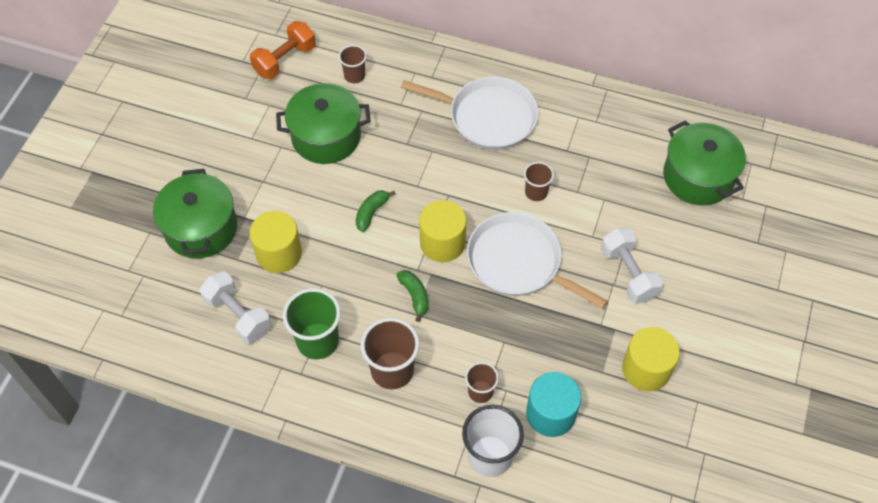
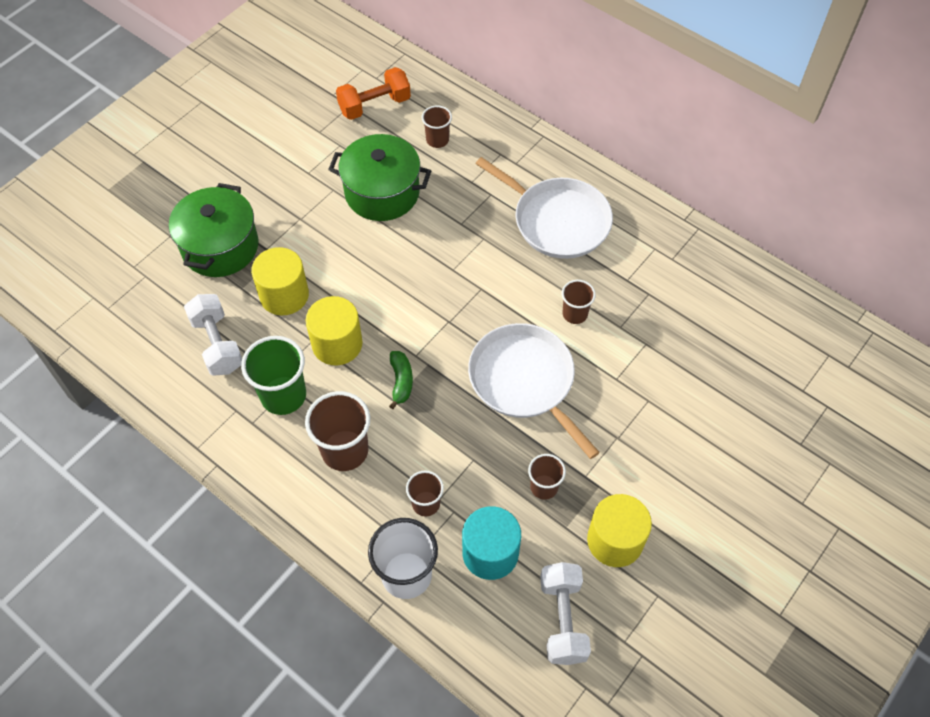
camera: 20 degrees right, 0 degrees up
(371, 212) = (394, 282): green banana -> none
(442, 243) = (453, 336): yellow cylinder -> yellow cylinder (337, 344)
(571, 345) = (544, 487): none -> brown cup
(628, 273) = (639, 431): white dumbbell -> white dumbbell (563, 619)
(698, 176) = (761, 351): green pot -> none

